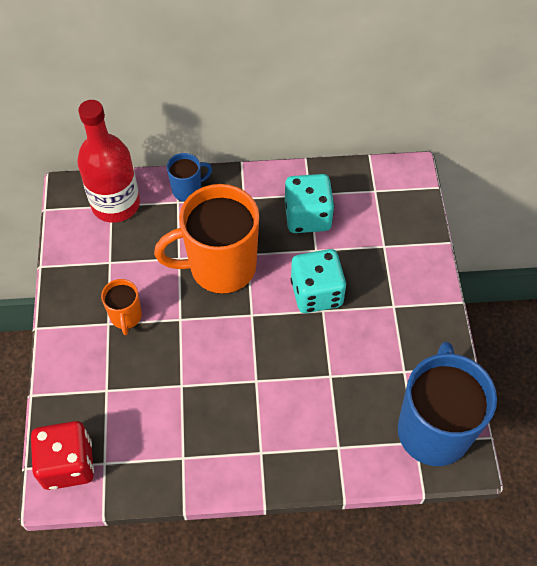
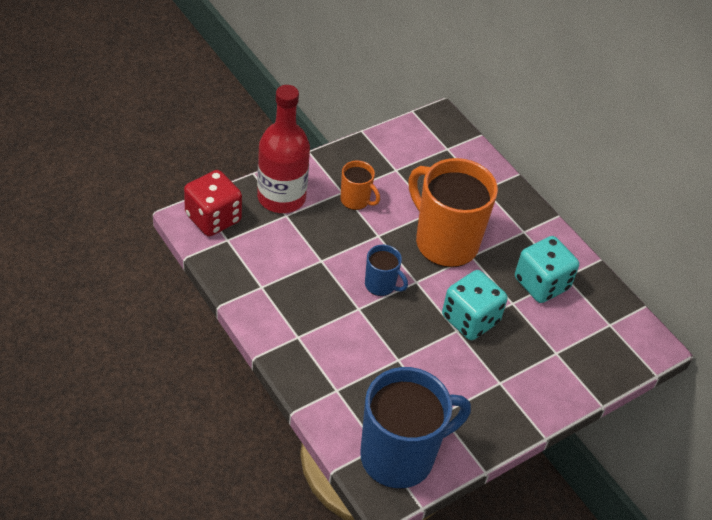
camera: 55 degrees right, 10 degrees down
(116, 204) = (450, 150): red bottle -> red bottle (281, 197)
(126, 317) = (355, 200): orange mug -> orange mug turned 105 degrees counterclockwise
(188, 190) = (501, 191): blue mug -> blue mug (381, 285)

